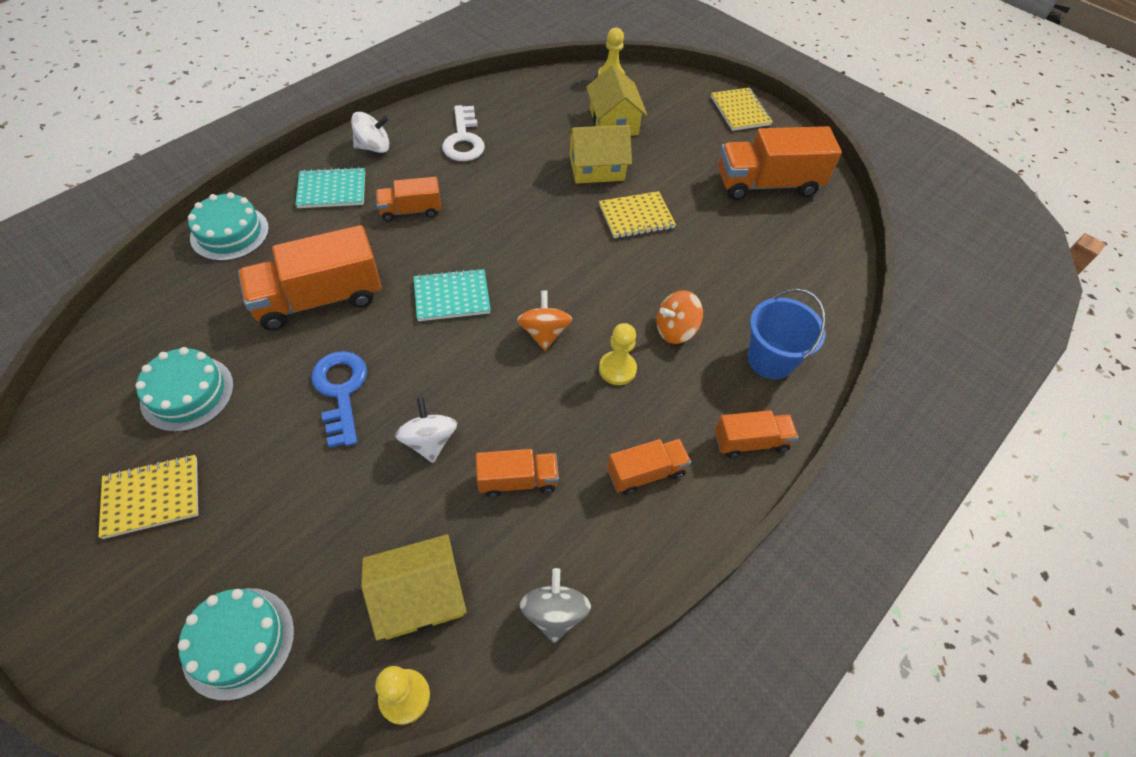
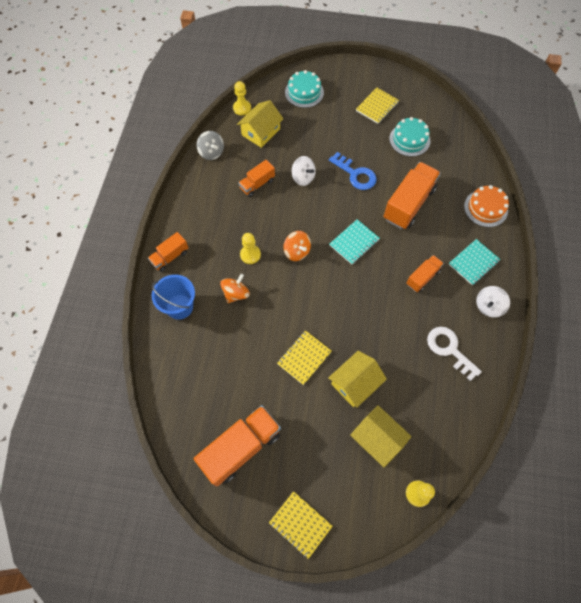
camera: 150 degrees right, 10 degrees up
(230, 233) = (485, 208): turquoise cake -> orange cake
(646, 473) = (208, 216): orange truck -> none

